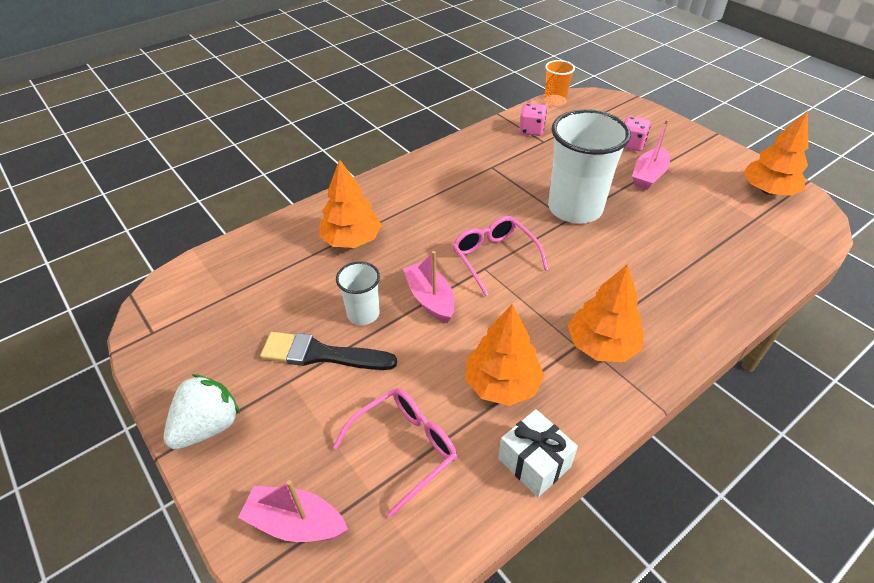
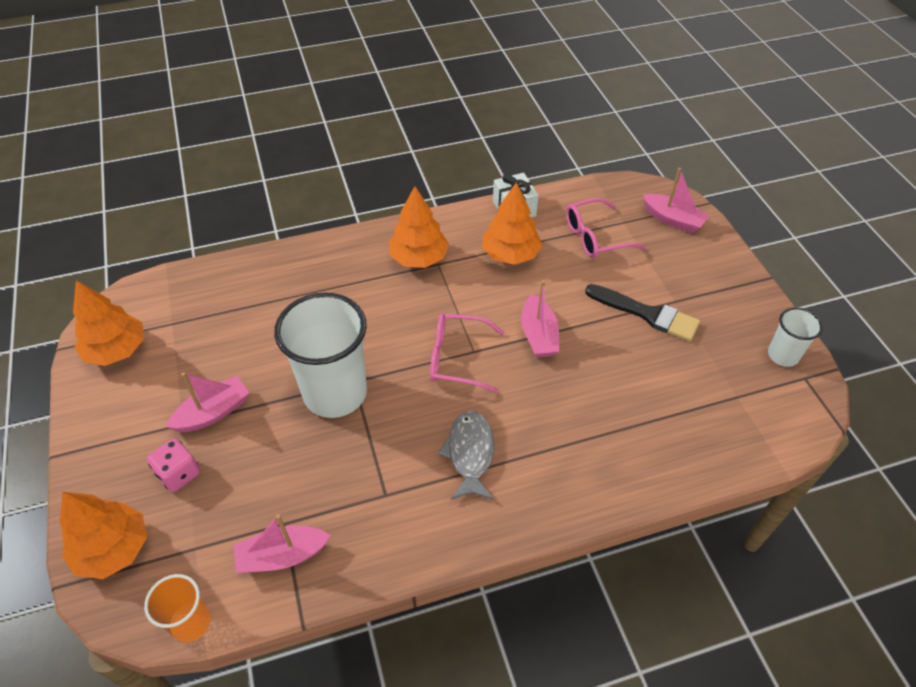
camera: 160 degrees left, 5 degrees up
(208, 426) = (737, 286): white strawberry -> none
(351, 240) = (599, 428): orange tree -> orange tree (113, 549)
(363, 314) = (604, 338): white cup -> white cup (783, 355)
(447, 200) = (470, 453): none -> grey fish
(494, 258) = (458, 358): pink glasses -> pink glasses turned 105 degrees clockwise
(531, 130) = (282, 556): pink dice -> pink boat

